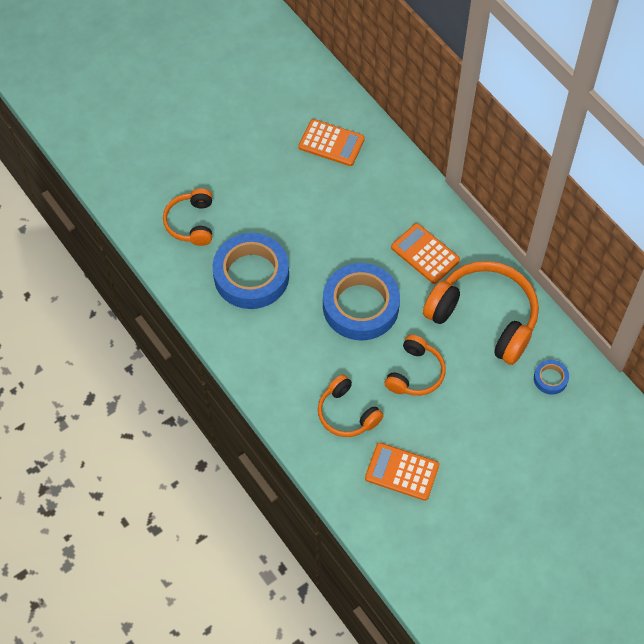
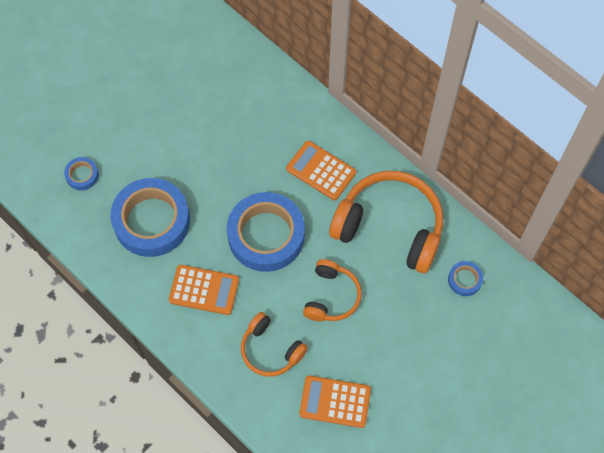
camera: 10 degrees left, 5 degrees up
(191, 223) = (82, 175): orange headphones -> blue tape
(331, 143) = (209, 70): orange calculator -> orange calculator (204, 290)

